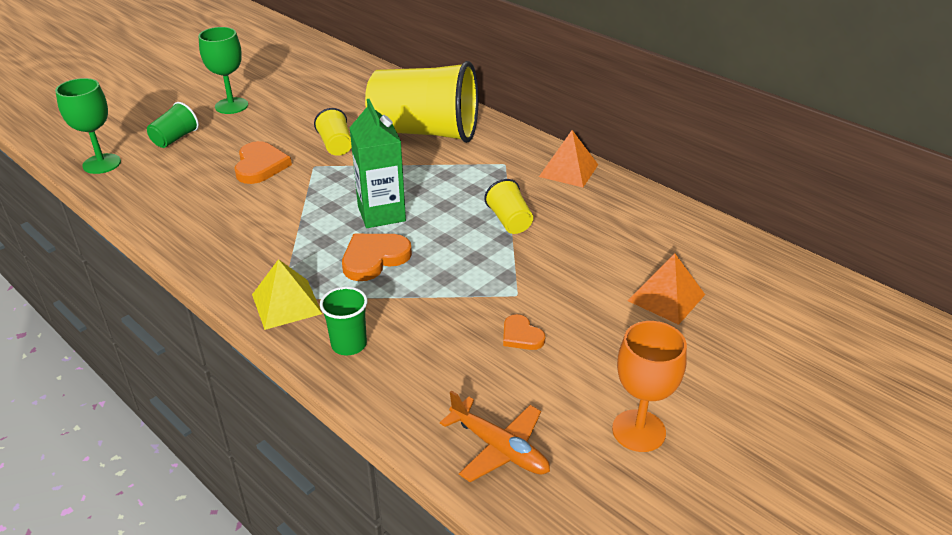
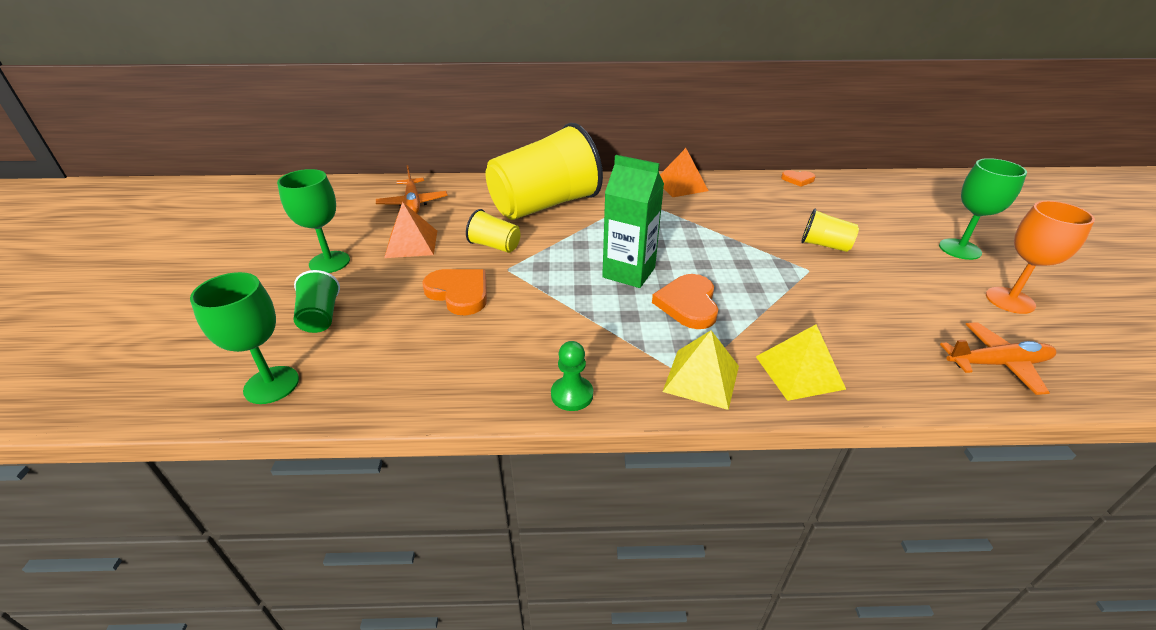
camera: 45 degrees left, 0 degrees up
(207, 262) = (572, 395): none -> green pawn
(344, 86) = (413, 203): none -> orange plane
(349, 344) = (799, 372): green cup -> yellow pyramid
(509, 221) = (713, 231): yellow cup -> yellow cup (824, 245)
(521, 335) = (862, 291): orange heart -> orange heart (798, 179)
(666, 297) = (868, 225): orange pyramid -> orange pyramid (411, 244)
(707, 370) = (959, 249): none -> green goblet

